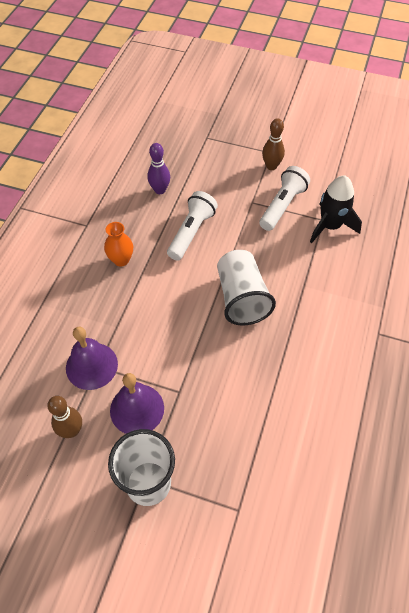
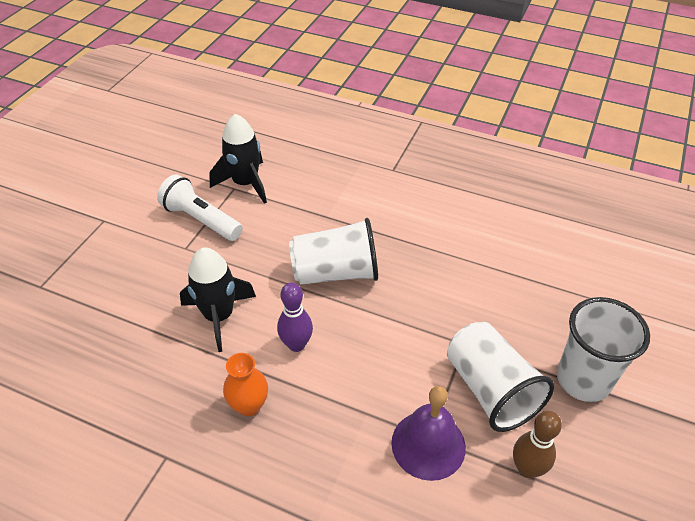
camera: 85 degrees left, 10 degrees down
(137, 409) = (490, 390): purple bell -> white cup
(160, 190) = (125, 350): purple bowling pin -> purple bowling pin (296, 344)
(191, 232) = (219, 316): white flashlight -> black rocket
(271, 166) = (129, 222): brown bowling pin -> none

